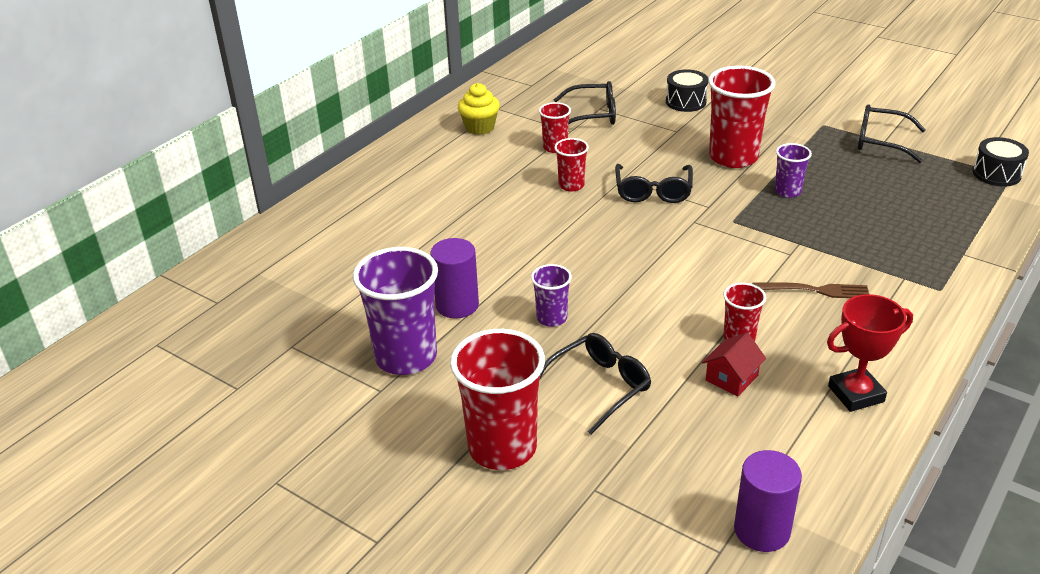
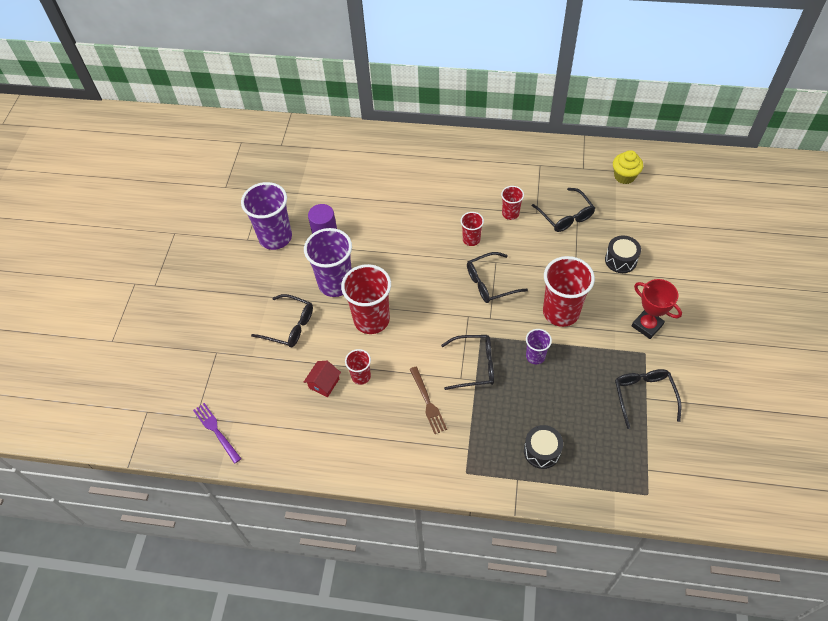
camera: 65 degrees right, 20 degrees up
(480, 127) = (510, 167): yellow cupcake -> yellow cupcake (624, 176)
(502, 448) = (228, 304): red cup -> red cup (371, 319)
(551, 318) = (335, 283): purple cup -> purple cup, size x1.95
(731, 378) = (324, 383): red house -> red house turned 75 degrees counterclockwise
(761, 530) = (216, 431): purple cylinder -> purple fork
(776, 238) = (474, 365): none -> black glasses
(856, 394) = (338, 448): red trophy -> red trophy (647, 325)
(996, 174) = (644, 483): black drum -> black drum (542, 451)

